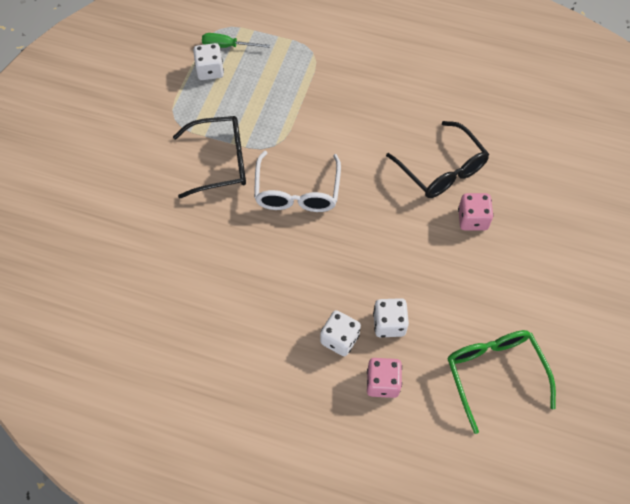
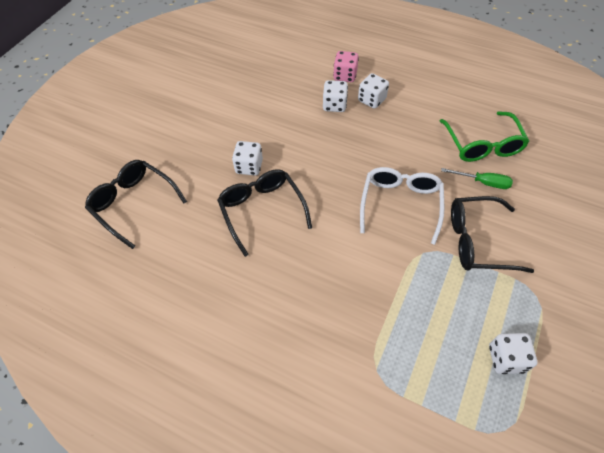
camera: 170 degrees left, 5 degrees down
(227, 46) = (488, 396): green screwdriver -> green screwdriver (483, 182)
(472, 219) = (249, 166): pink dice -> white dice
(494, 374) = (269, 74): green glasses -> green glasses (482, 145)
(579, 162) = (134, 204): none -> black glasses

